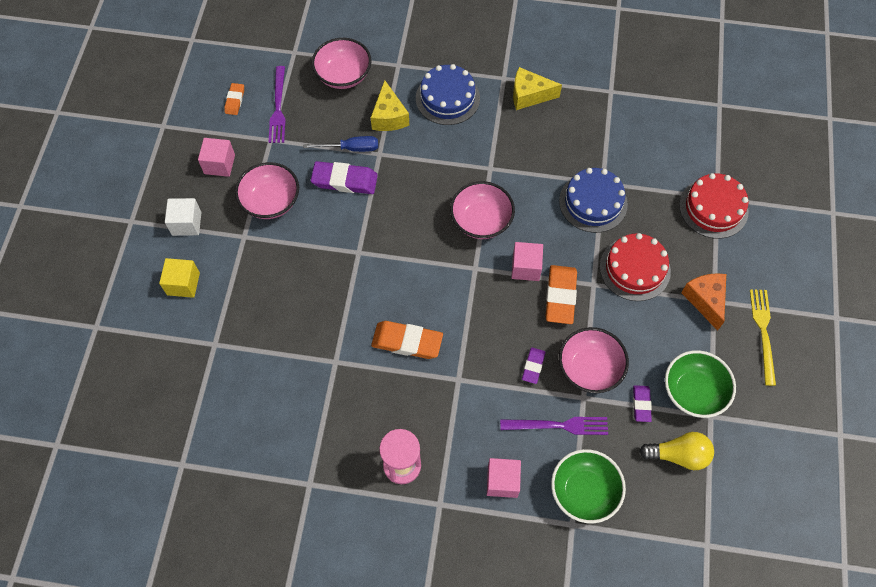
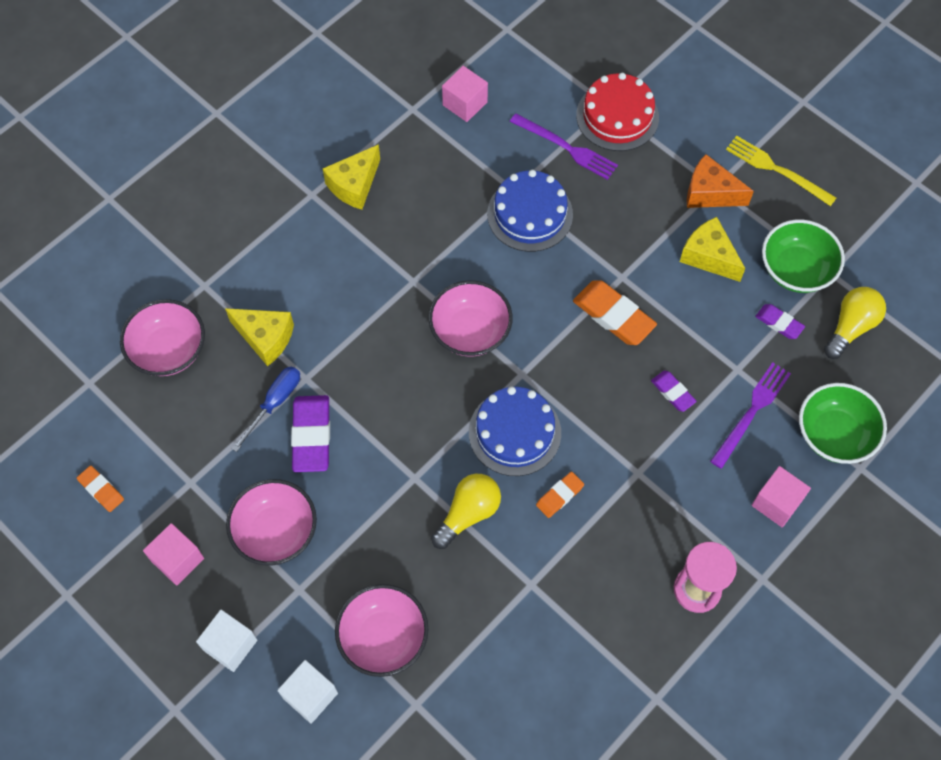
camera: 55 degrees left, 0 degrees up
(183, 284) = (310, 695): yellow cube -> white cube
(278, 107) = (153, 447): purple fork -> purple fork (566, 148)
(344, 180) = (312, 436): purple eraser -> purple eraser turned 45 degrees counterclockwise
(356, 296) = (468, 513): none -> yellow light bulb
(407, 342) = (559, 496): orange eraser -> orange eraser, size x0.56
(447, 98) = (291, 264): blue cake -> blue cake (514, 432)
(525, 267) = (557, 325): pink cube -> pink cube (465, 103)
(589, 368) = (710, 342): pink bowl -> pink bowl (383, 637)
(635, 269) = (632, 229): red cake -> none
(655, 328) = (709, 256): none -> yellow cheese

